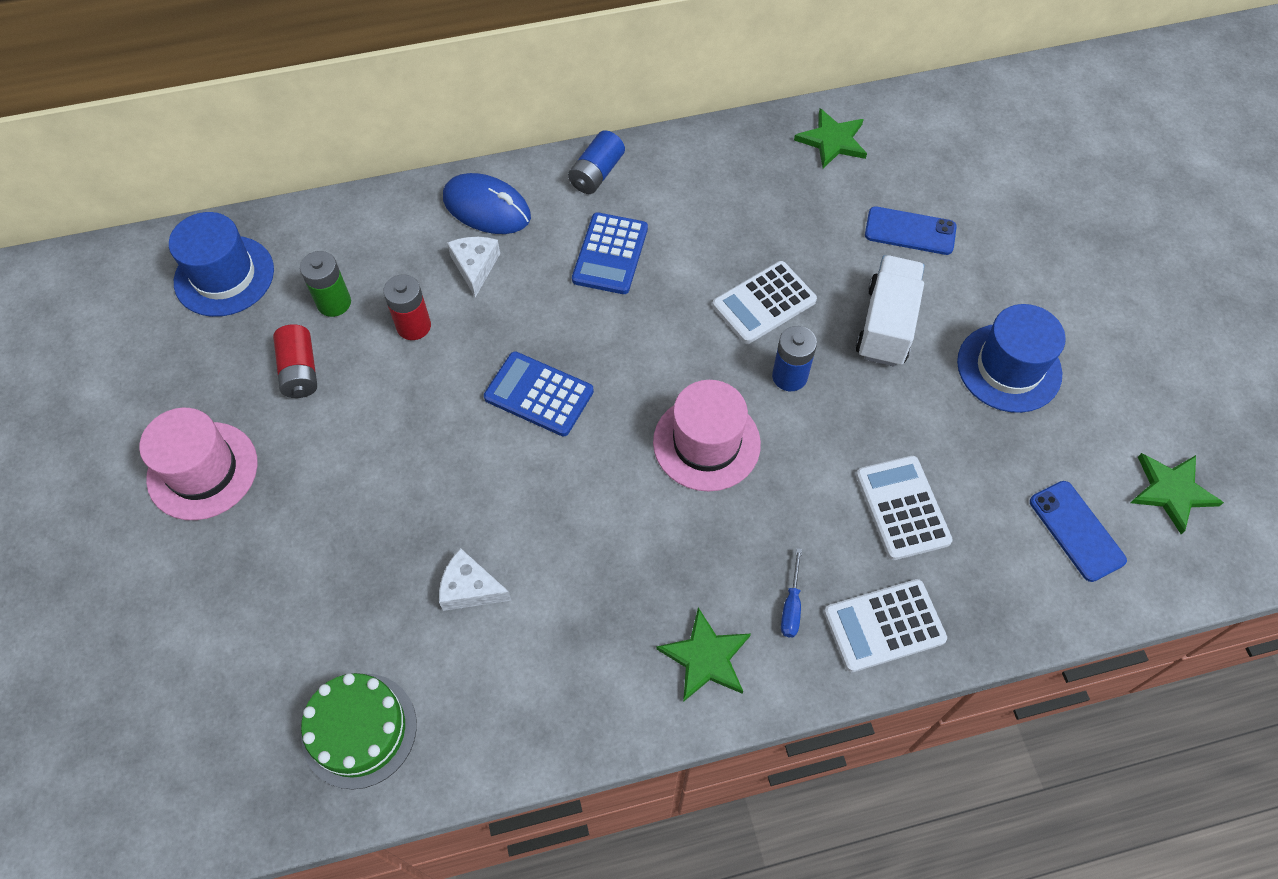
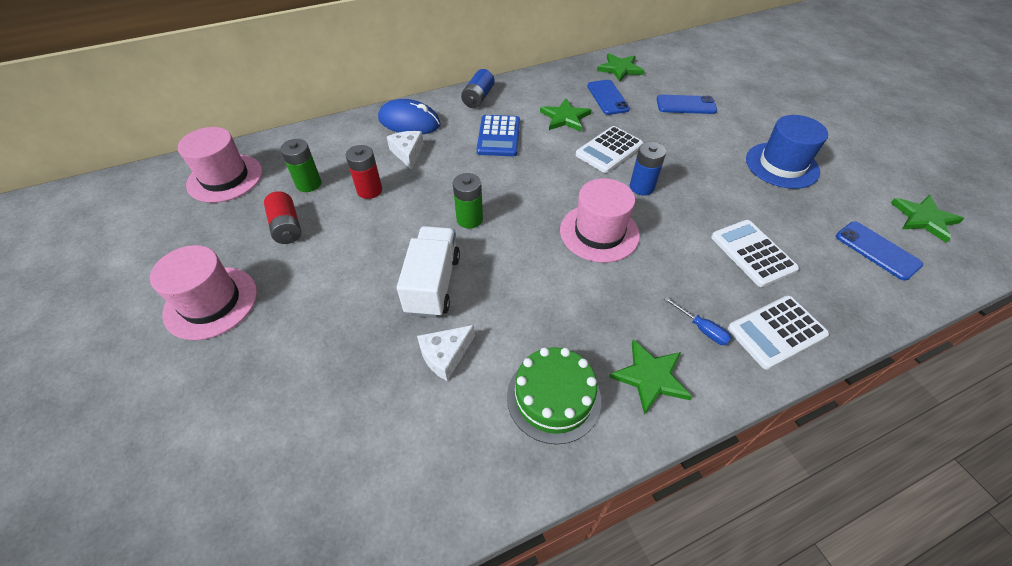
camera: 10 degrees left, 10 degrees down
(224, 276) = (225, 178): blue hat -> pink hat
(359, 730) = (367, 489): green cake -> green cake (553, 397)
(470, 588) = (445, 355): white cheese -> white cheese turned 45 degrees counterclockwise
(539, 394) = (469, 219): blue calculator -> green battery
(717, 231) = (565, 117): none -> green star
(791, 605) = (701, 329): blue screwdriver -> blue screwdriver turned 45 degrees counterclockwise
(794, 199) = (607, 97): none -> blue phone
(886, 325) = (693, 152): white truck -> white truck (433, 284)

